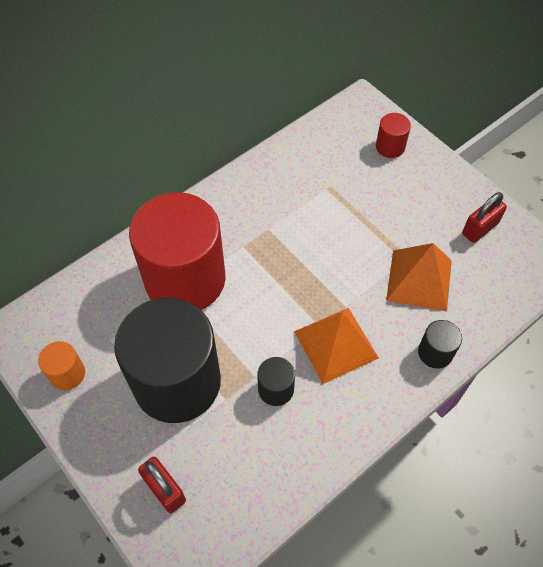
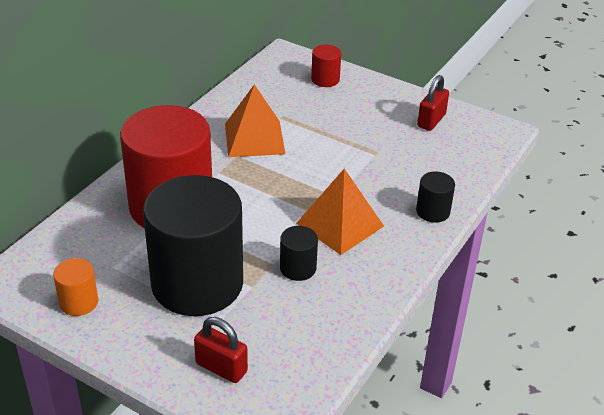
camera: 20 degrees left, 20 degrees down
(419, 280) = (395, 165): orange pyramid -> orange pyramid (254, 138)

